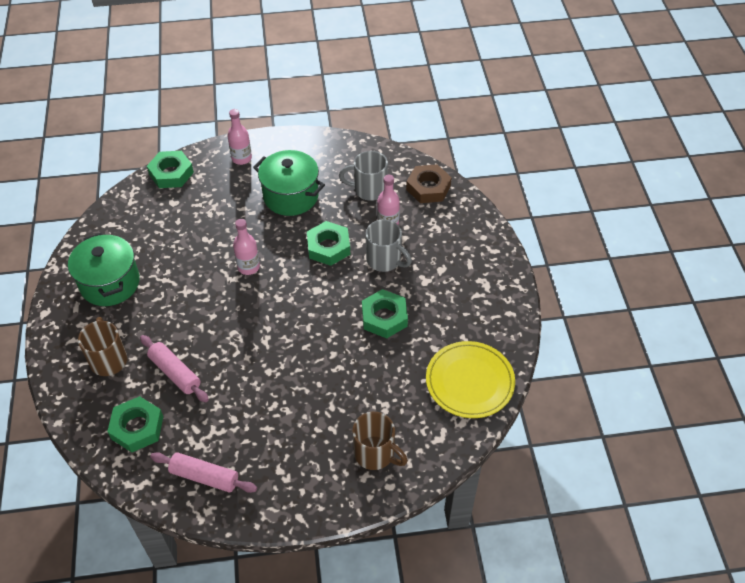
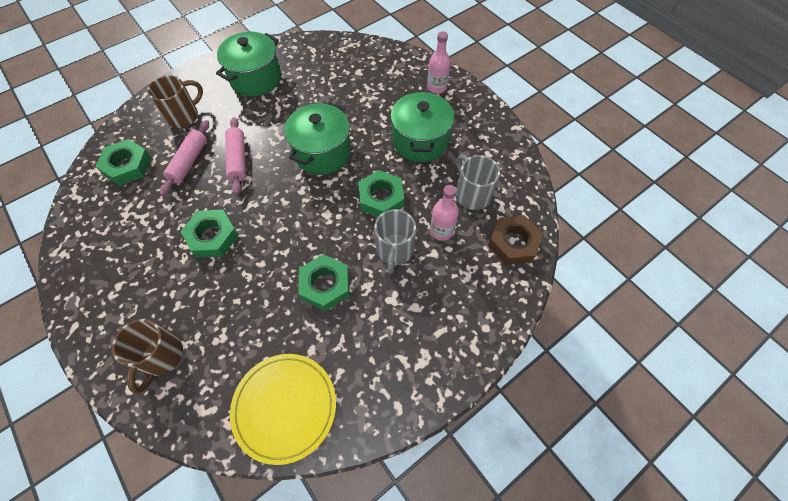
camera: 60 degrees right, 10 degrees up
(171, 173) = (387, 55): green nut -> green nut (212, 236)
(204, 476) = (95, 234): pink rolling pin -> pink rolling pin (238, 159)
(248, 267) = (322, 153): pink bottle -> green pot

